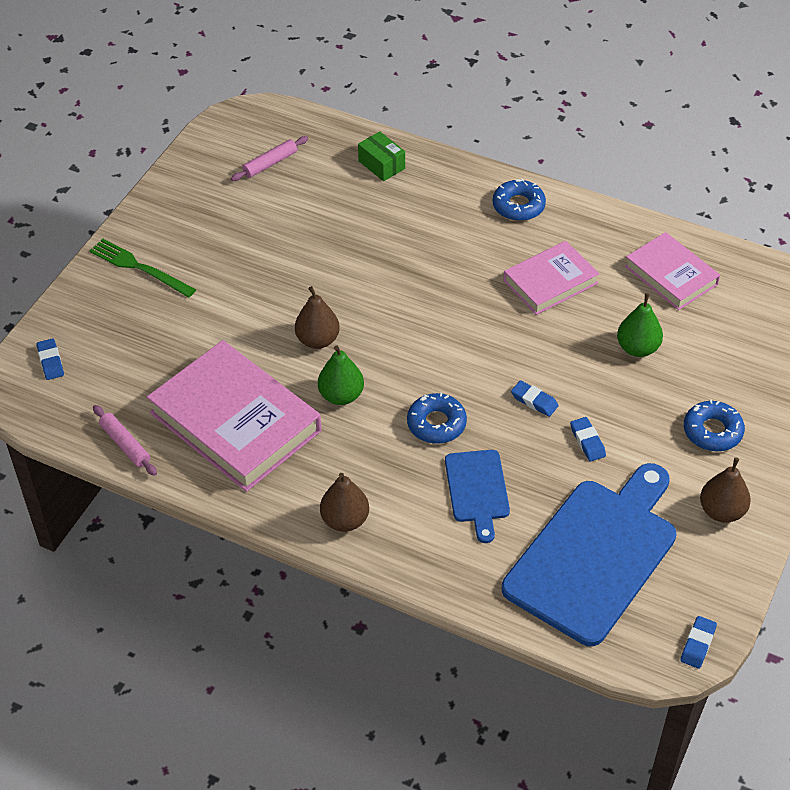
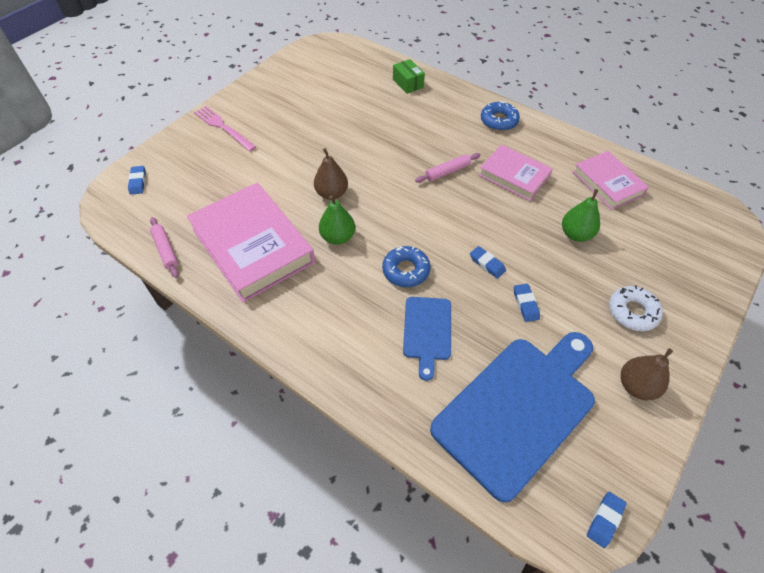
camera: 10 degrees right, 5 degrees up
(139, 267) = (223, 127): green fork -> pink fork
(270, 163) = (333, 74): pink rolling pin -> pink rolling pin (447, 171)
(345, 520) = (313, 340): brown pear -> none
(550, 282) = (514, 176): pink book -> pink book turned 60 degrees clockwise
(712, 431) = (632, 312): blue donut -> white donut

